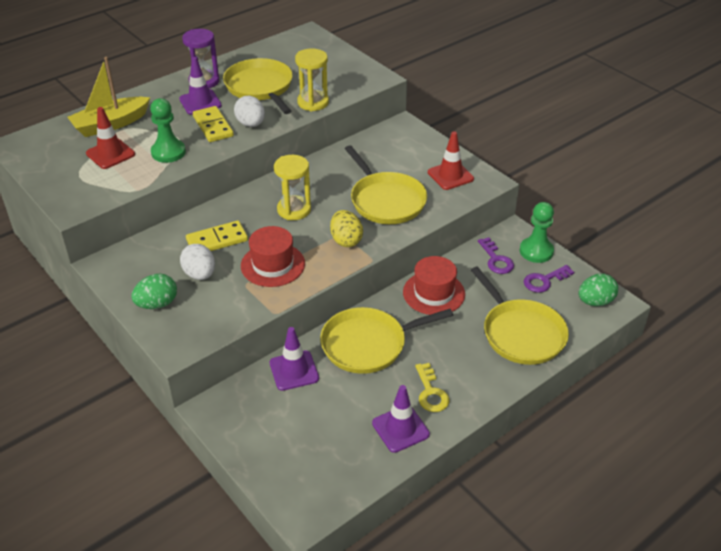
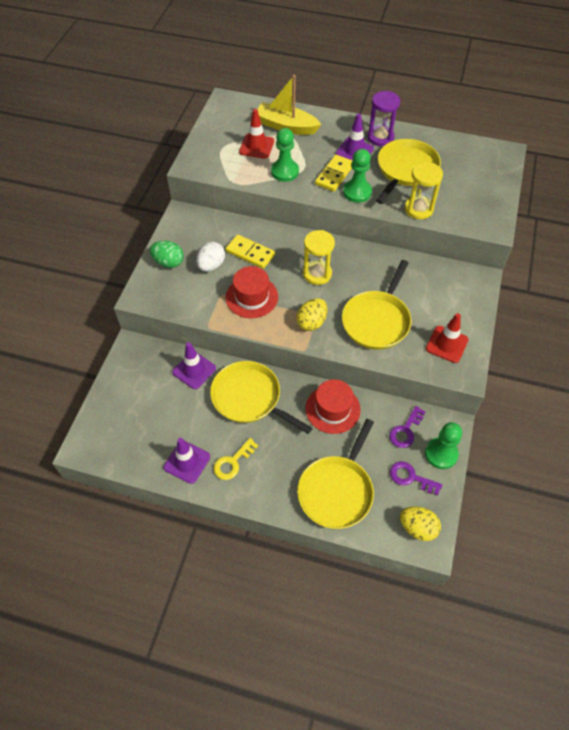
camera: 55 degrees right, 15 degrees up
(251, 124) = (357, 192): white egg -> green pawn
(595, 301) = (417, 528): green egg -> yellow egg

